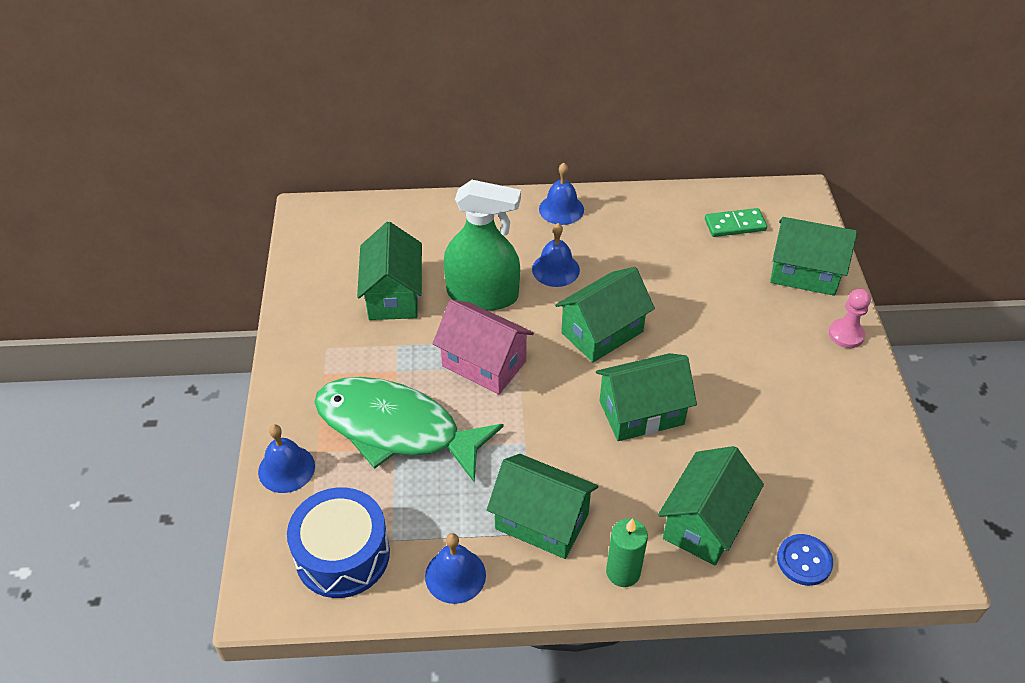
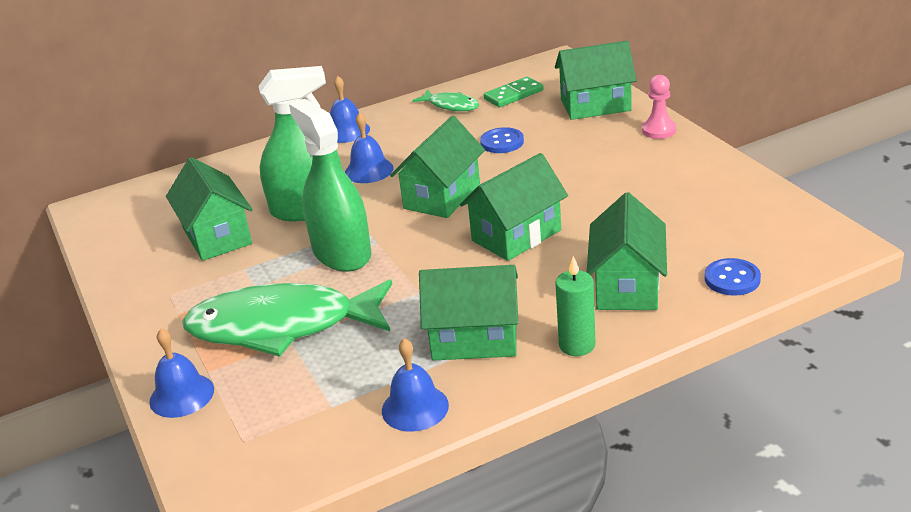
camera: 20 degrees left, 15 degrees down
(342, 554) = (285, 436): blue drum -> none
(484, 364) = (342, 253): pink house -> green spray bottle
(670, 215) = (451, 105): none -> green fish
(691, 285) = (502, 142): none -> blue button

